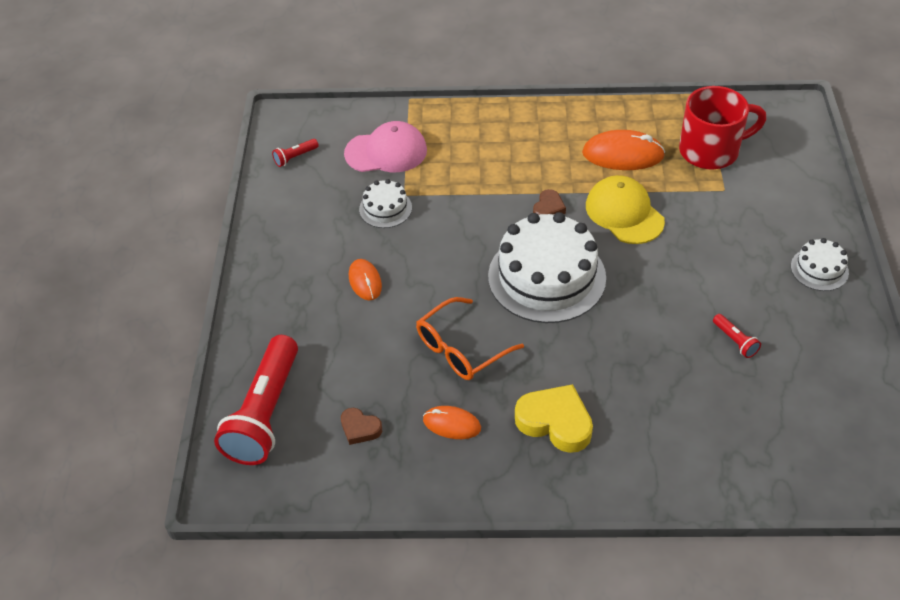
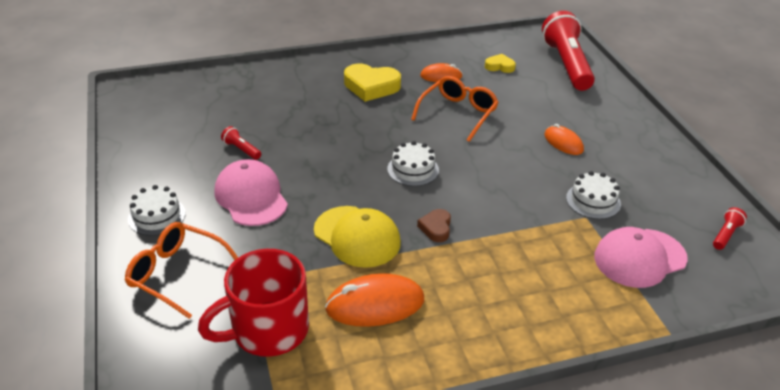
camera: 160 degrees right, 10 degrees down
(360, 428) = (499, 66): brown heart -> yellow heart
(546, 277) = (413, 169): white cake -> white cake, size x0.48
(724, 274) = (251, 197): none -> pink cap
(790, 207) = (176, 273): none -> orange glasses

